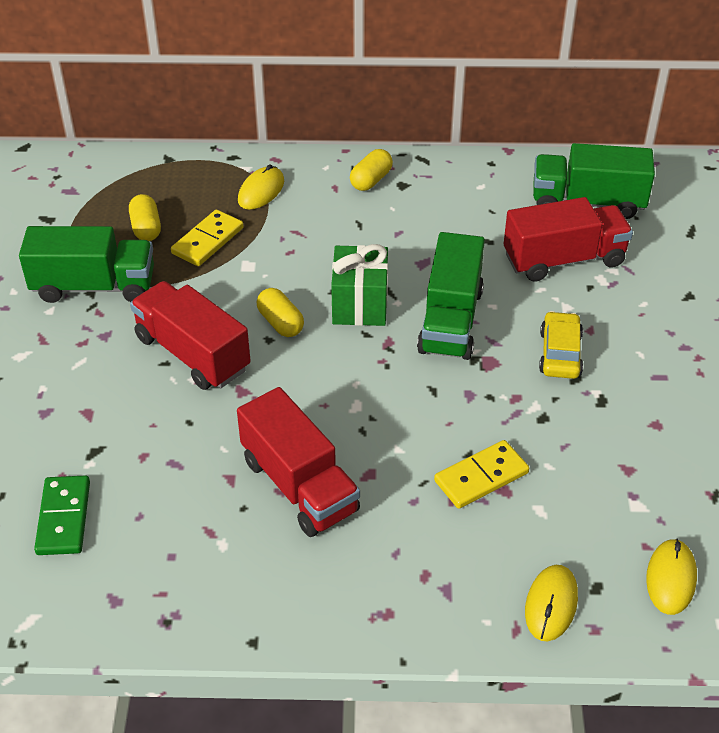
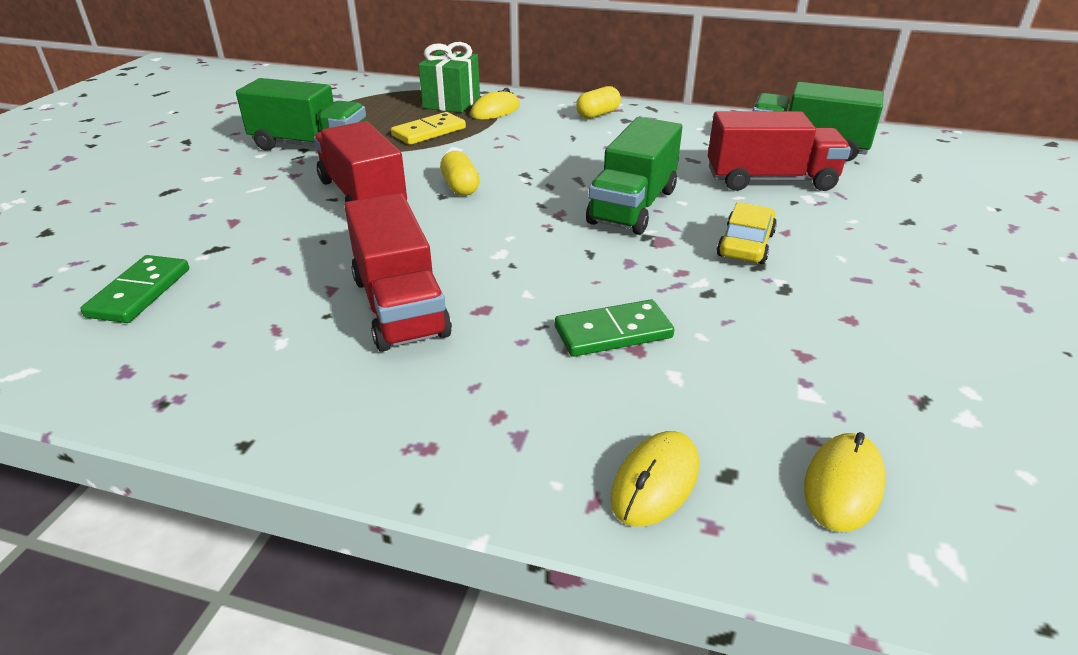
camera: 15 degrees right, 10 degrees down
(146, 228) = (381, 120): yellow capsule -> none
(360, 305) = (545, 185): green gift -> green gift (451, 102)
(481, 477) = (613, 332): yellow domino -> green domino

